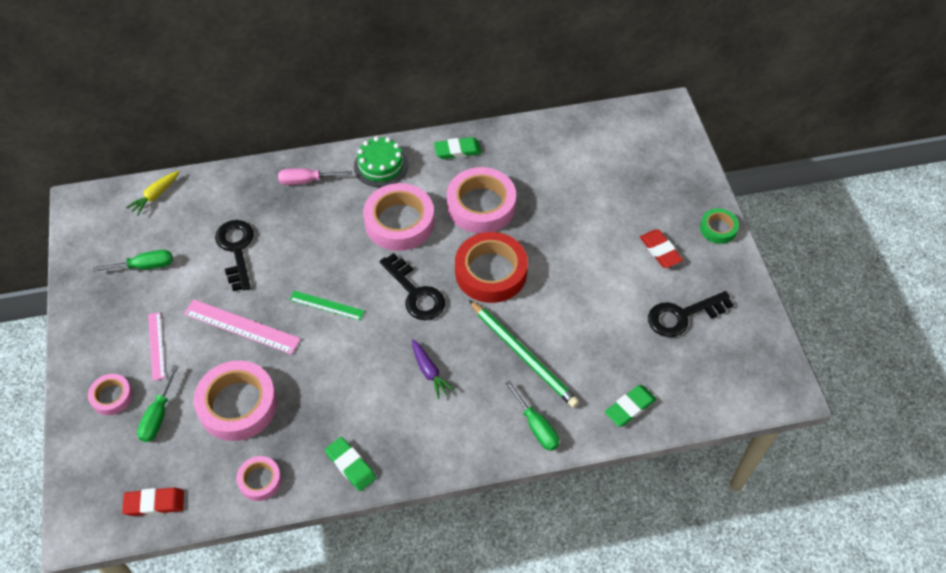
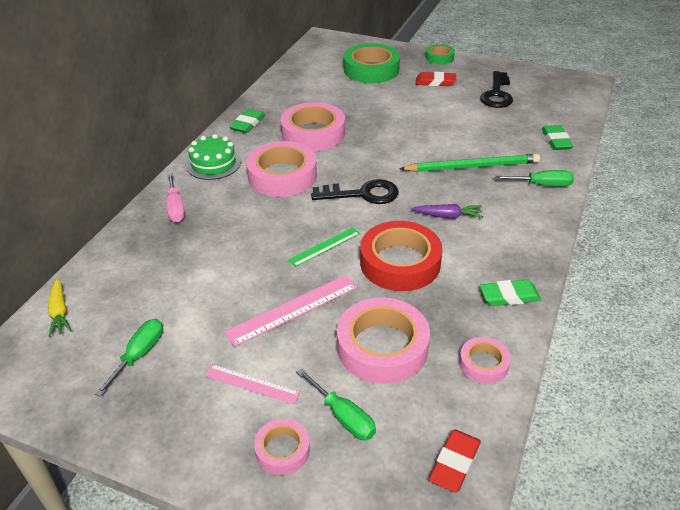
camera: 55 degrees left, 15 degrees down
(236, 250) = (198, 279): black key -> none
(306, 181) = (175, 207): pink screwdriver -> pink screwdriver turned 45 degrees counterclockwise
(491, 272) = (381, 152): red tape -> red tape (400, 263)
(637, 185) = (371, 69): none -> green tape

